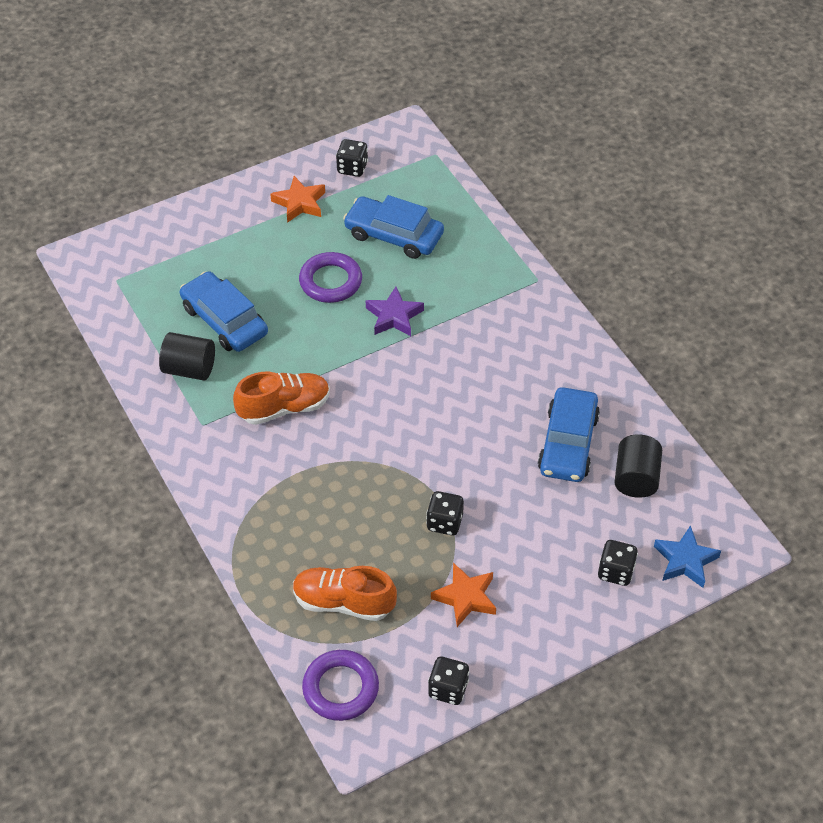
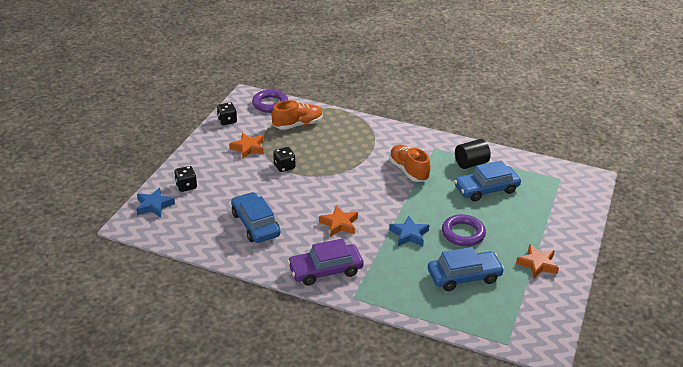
camera: 140 degrees right, 15 degrees down
(224, 320) = (486, 189): blue car -> blue car turned 150 degrees clockwise
(284, 408) = (408, 171): orange shoe -> orange shoe turned 120 degrees clockwise
(352, 168) = (541, 303): black dice -> none
(394, 316) = (409, 234): purple star -> blue star
(462, 380) = (339, 224): none -> orange star
(538, 329) = (325, 270): none -> purple car
(636, 478) = (206, 227): black cylinder -> none

